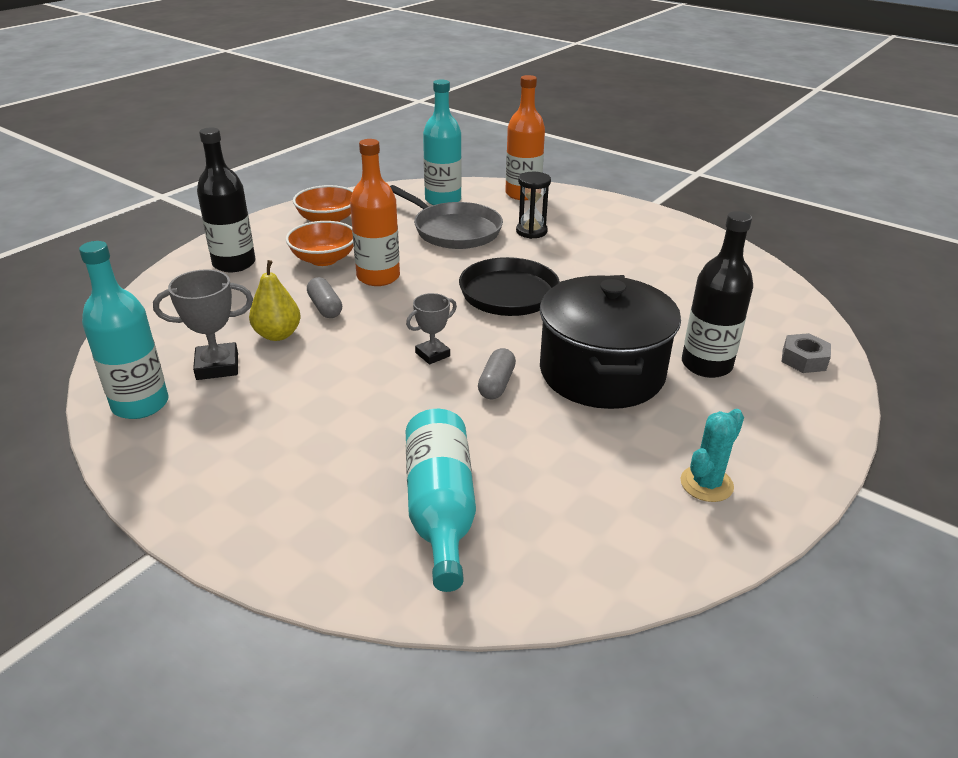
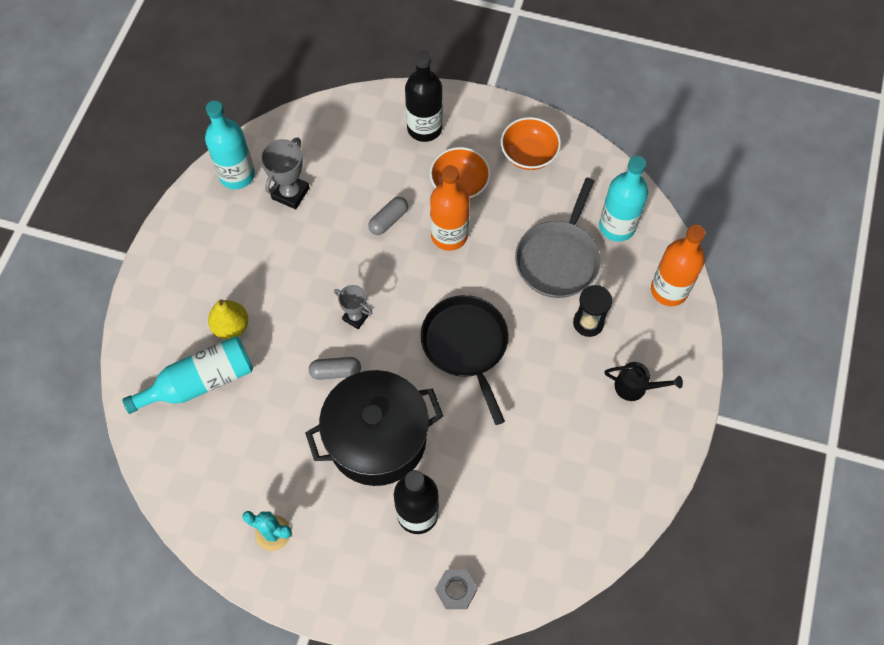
camera: 70 degrees right, 30 degrees up
(217, 366) = (290, 193): grey trophy -> grey trophy turned 60 degrees clockwise
(277, 335) = (341, 208): yellow pear -> yellow pear (231, 327)
(609, 225) = (636, 387): none -> black watering can

